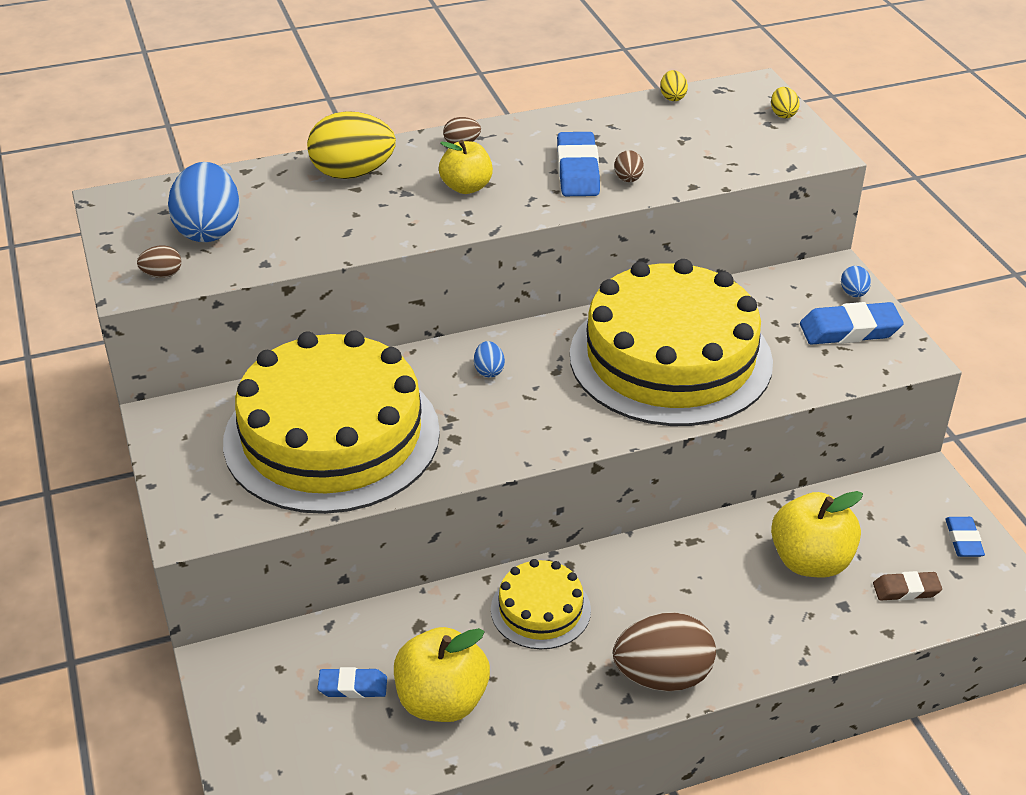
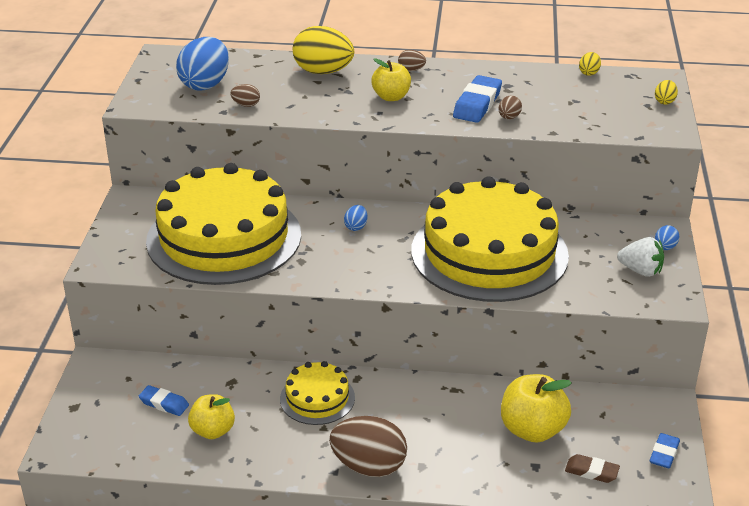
camera: 25 degrees right, 5 degrees down
(162, 275) = (157, 103): brown egg -> brown egg (246, 105)
(442, 701) = (213, 431): yellow apple -> yellow apple, size x0.66
(849, 330) = (640, 271): blue eraser -> white strawberry

